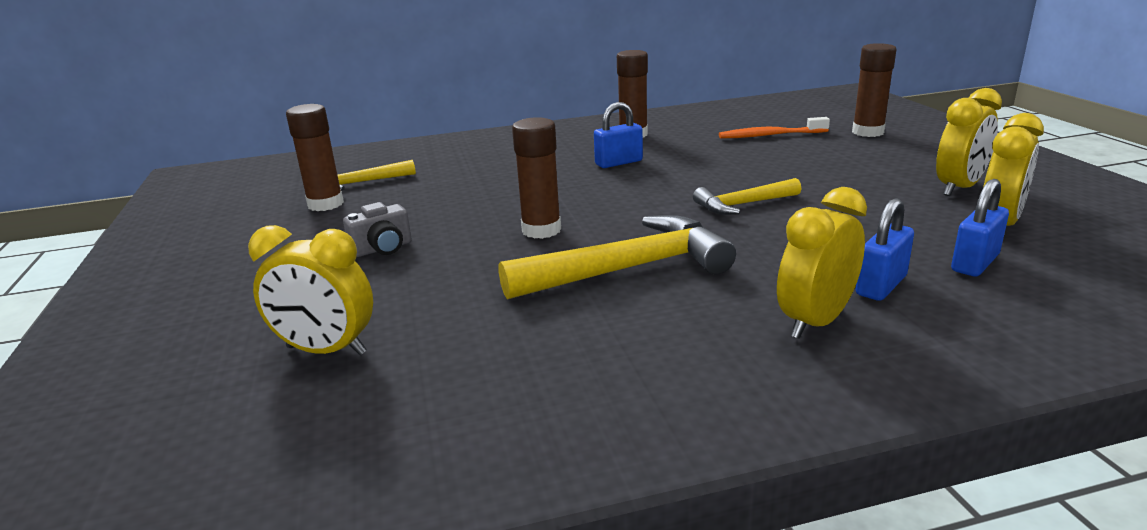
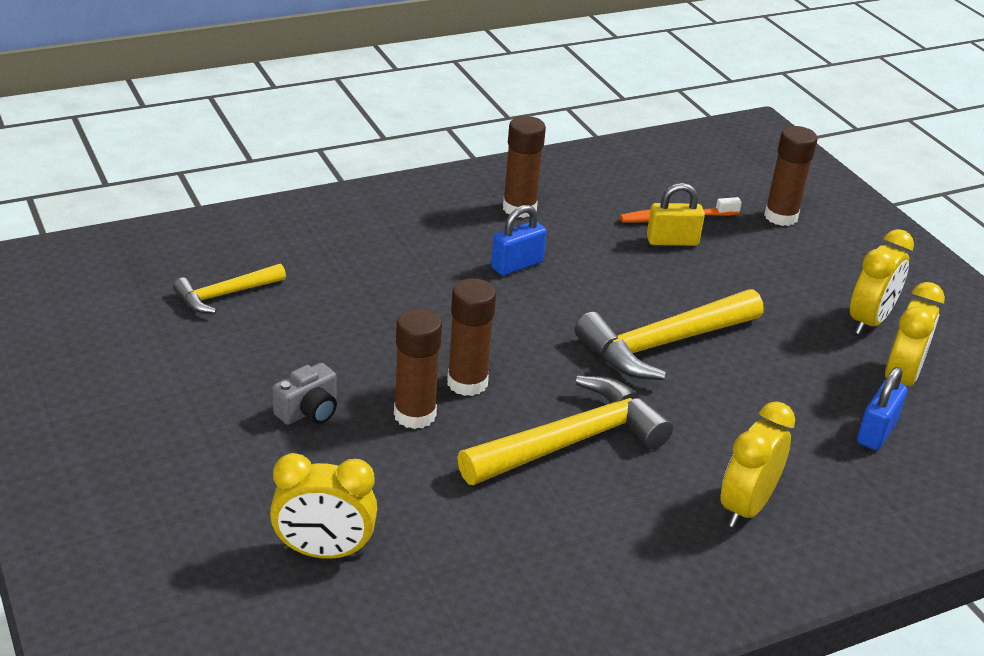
camera: 15 degrees left, 10 degrees up
(325, 204) = (202, 335): brown glue stick -> brown glue stick (415, 415)
(743, 204) = (664, 344): yellow hammer -> yellow hammer, size x1.77
(764, 147) = (672, 241): none -> yellow padlock
(881, 285) = (798, 462): blue padlock -> none

